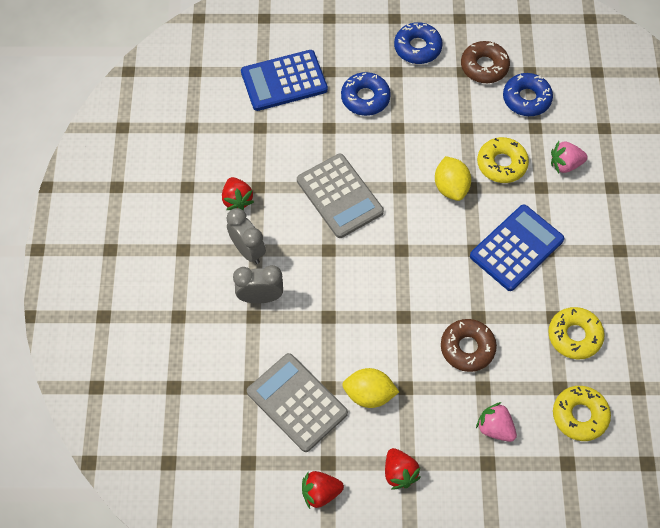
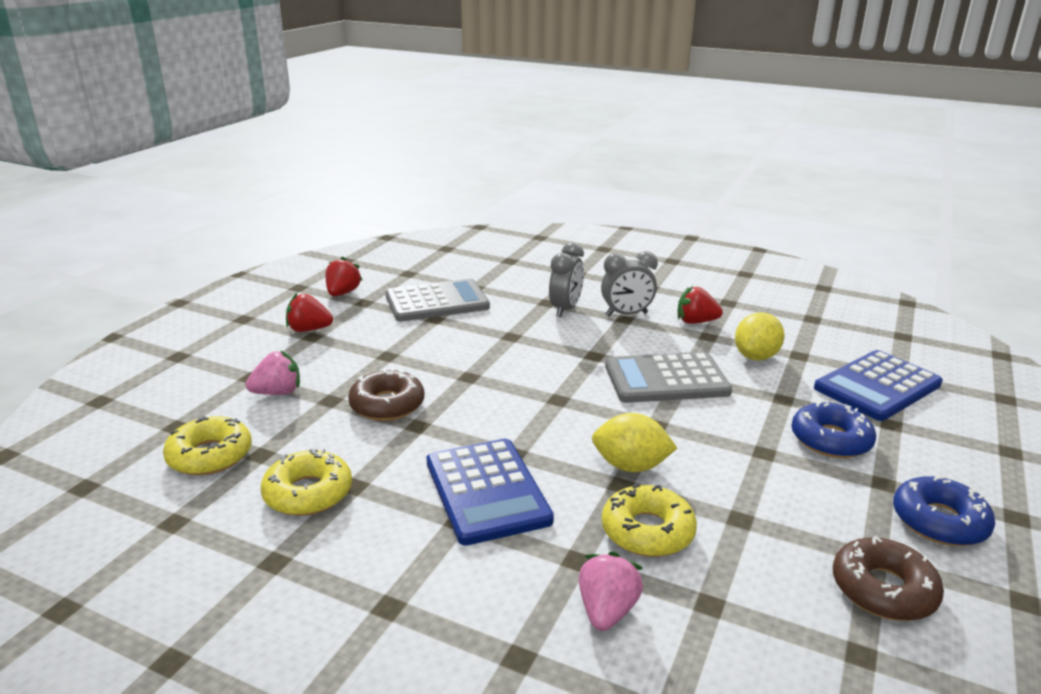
camera: 115 degrees right, 35 degrees down
(284, 81) = (877, 386): blue calculator -> blue calculator turned 135 degrees counterclockwise
(369, 394) = (403, 335): yellow lemon -> yellow lemon (755, 357)
(526, 99) = (786, 619): blue donut -> none

